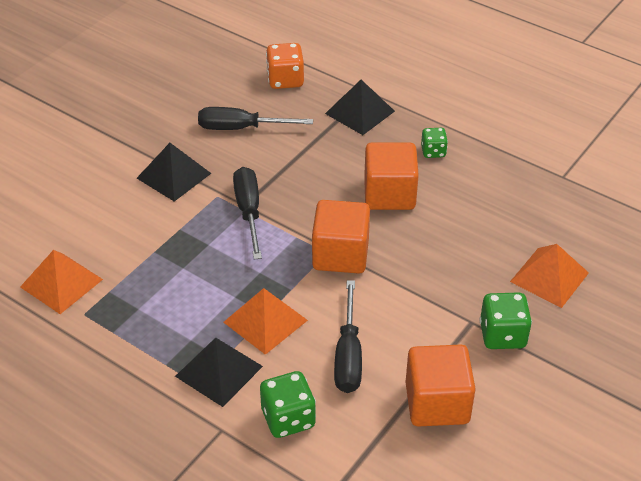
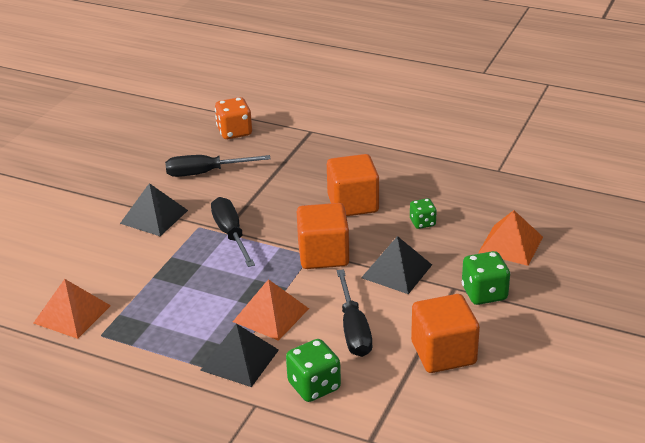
camera: 10 degrees left, 10 degrees down
(359, 112) = (308, 147): black pyramid -> black pyramid (396, 271)
(433, 152) = (381, 167): green dice -> green dice (422, 223)

